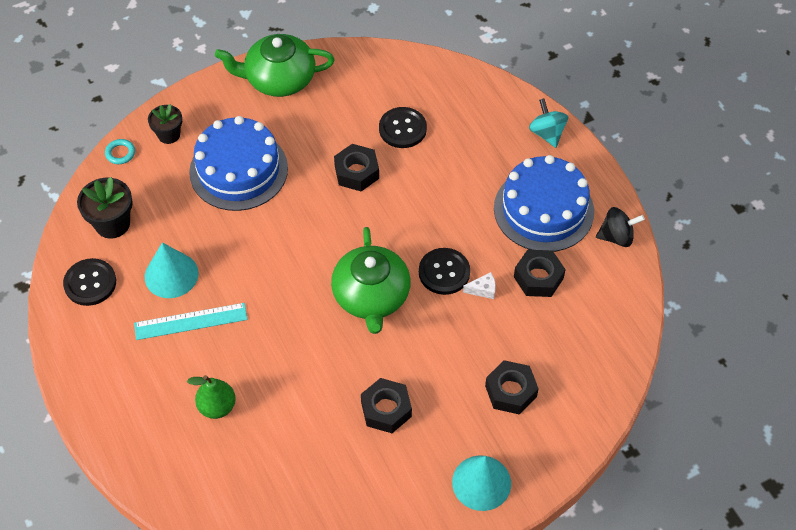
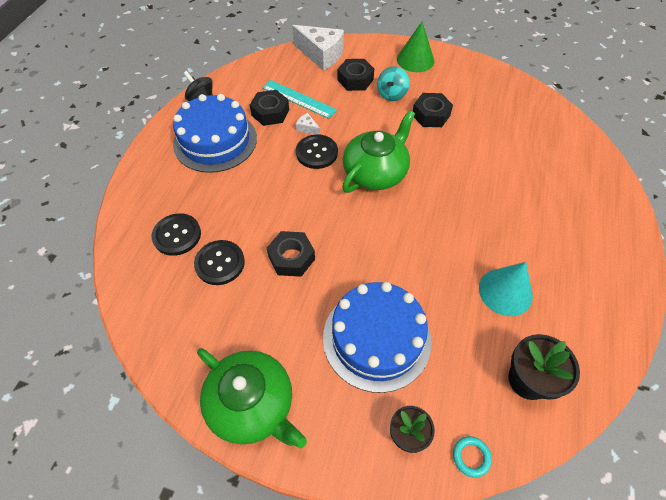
camera: 135 degrees left, 0 degrees up
(90, 283) = (581, 338): black button -> black button (177, 235)
(191, 321) = (515, 246): turquoise ruler -> turquoise ruler (299, 99)
(217, 406) = (535, 183): green pear -> none
(481, 482) = (415, 60): turquoise cone -> green cone
(547, 133) = (143, 180): turquoise spinning top -> turquoise spinning top (391, 94)
(587, 396) = (321, 55): none -> white cheese

